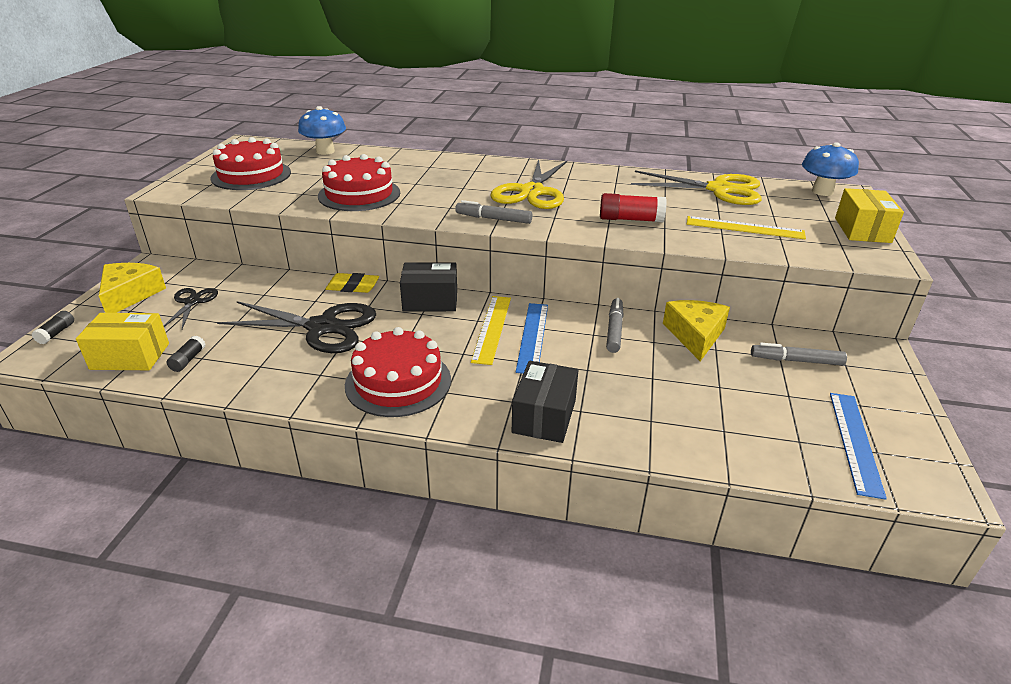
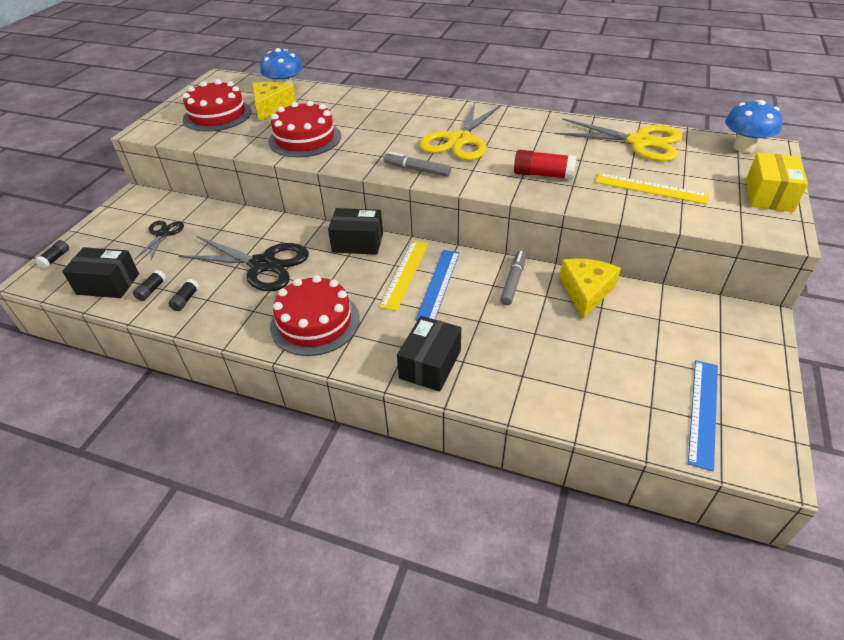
camera: 10 degrees right, 10 degrees up
(130, 295) = (115, 224): yellow cheese -> yellow cheese (271, 107)
(130, 356) = (108, 284): yellow box -> black box
(233, 368) = (186, 300): none -> black glue stick
(352, 287) = (295, 225): yellow eraser -> none
(796, 361) = (674, 324): grey marker -> none

